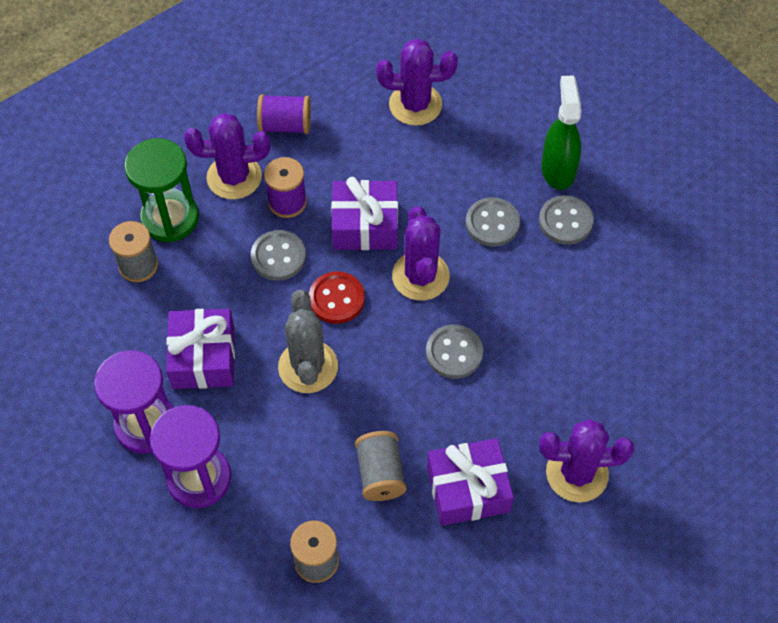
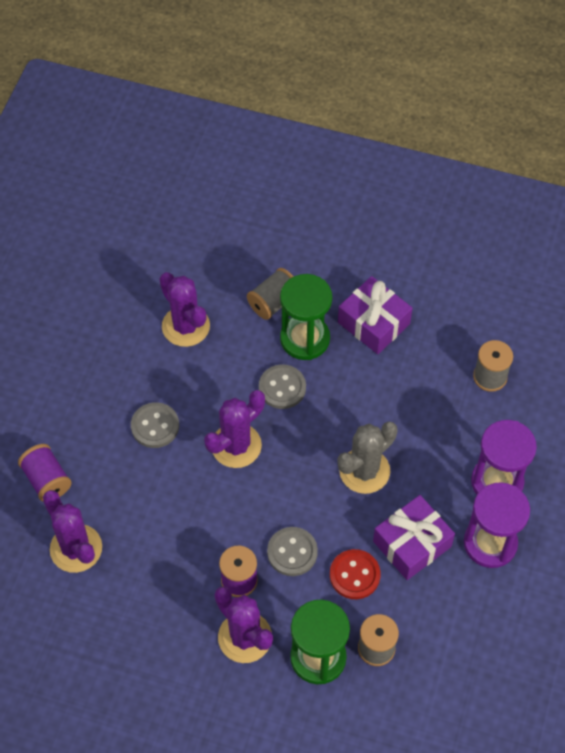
camera: 125 degrees left, 0 degrees up
(285, 125) = (166, 634): purple spool -> purple spool (47, 480)
(336, 299) = (297, 488): red button -> red button (354, 575)
(365, 225) = (219, 510): purple gift -> none
(380, 474) = (404, 378): grey spool -> grey spool (273, 302)
(496, 409) = (305, 339): none -> green hourglass
(558, 169) = (73, 411): green spray bottle -> none
(565, 221) = (118, 380): grey button -> none
(577, 473) = (314, 271): purple cactus -> purple cactus (186, 326)

